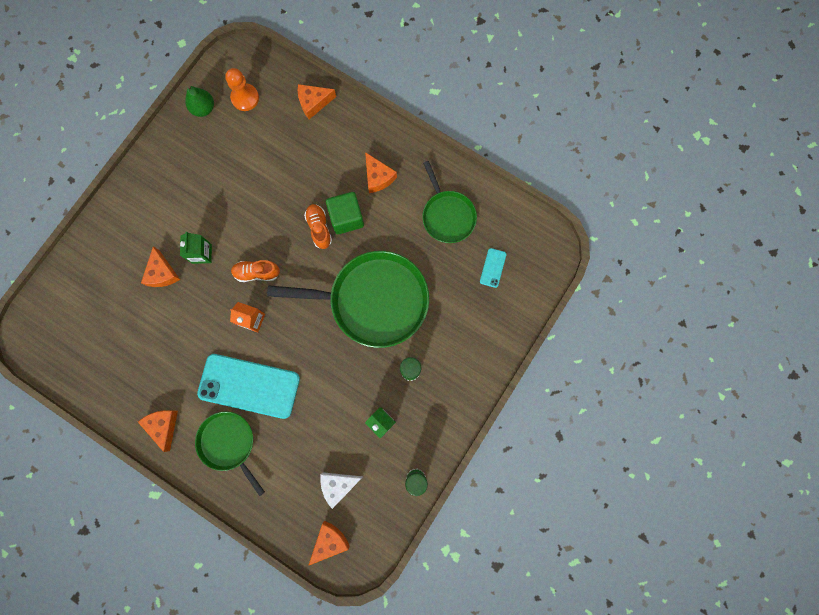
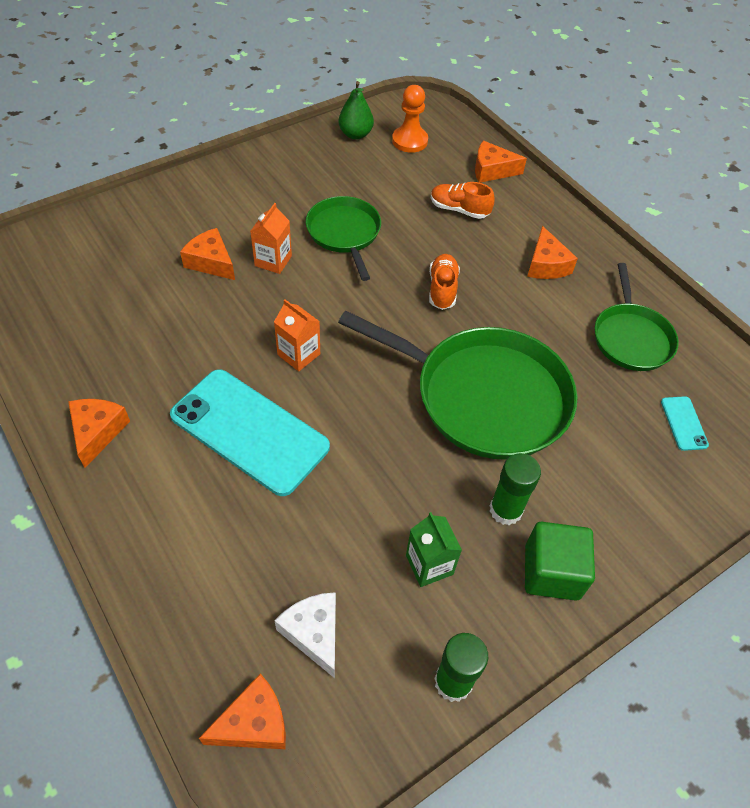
camera: 20 degrees right, 25 degrees down
(162, 273) = (211, 262): orange cheese -> orange cheese turned 120 degrees clockwise
(201, 254) = (273, 261): green carton -> orange carton
(229, 443) = (176, 495): green pan -> green pan (344, 233)
(257, 273) = (333, 305): orange shoe -> orange shoe (459, 209)
(338, 485) = (314, 633): white cheese -> white cheese turned 60 degrees clockwise
(346, 218) = (485, 291): green cube -> green cube (551, 572)
(493, 268) = (683, 423): turquoise phone -> turquoise phone turned 45 degrees counterclockwise

